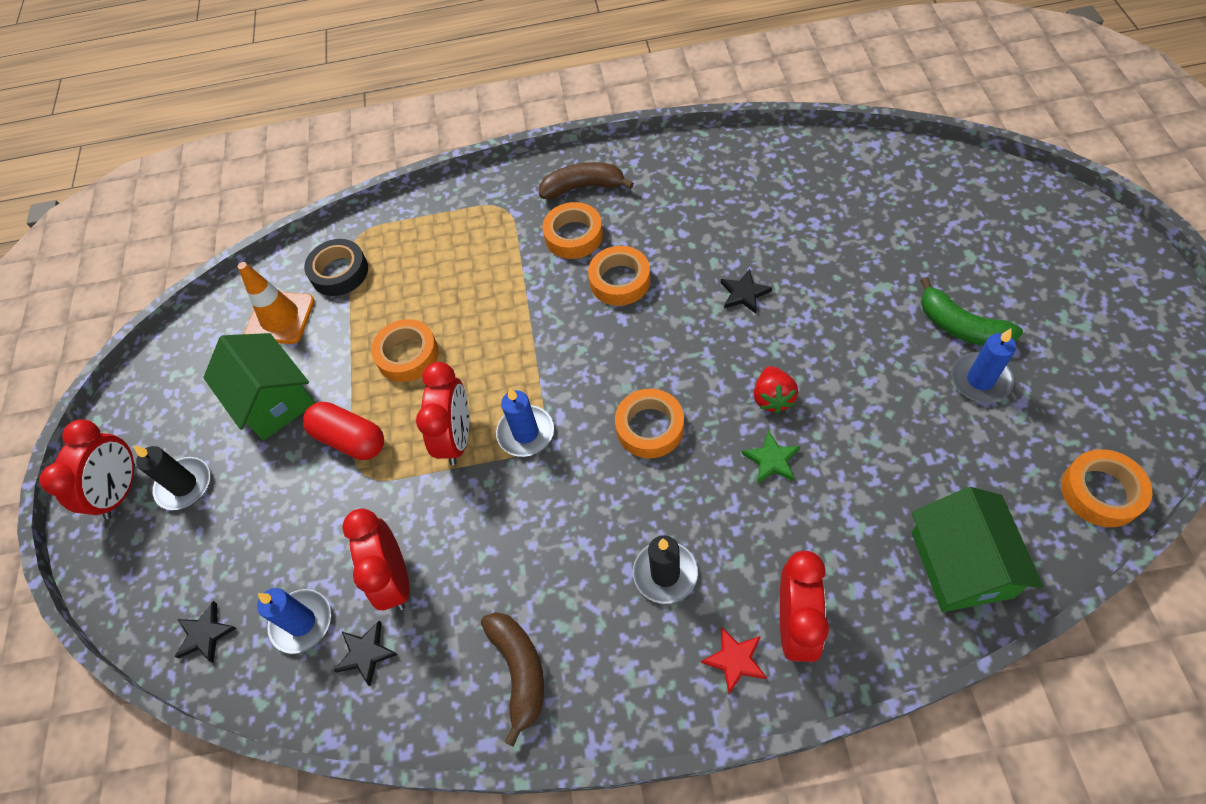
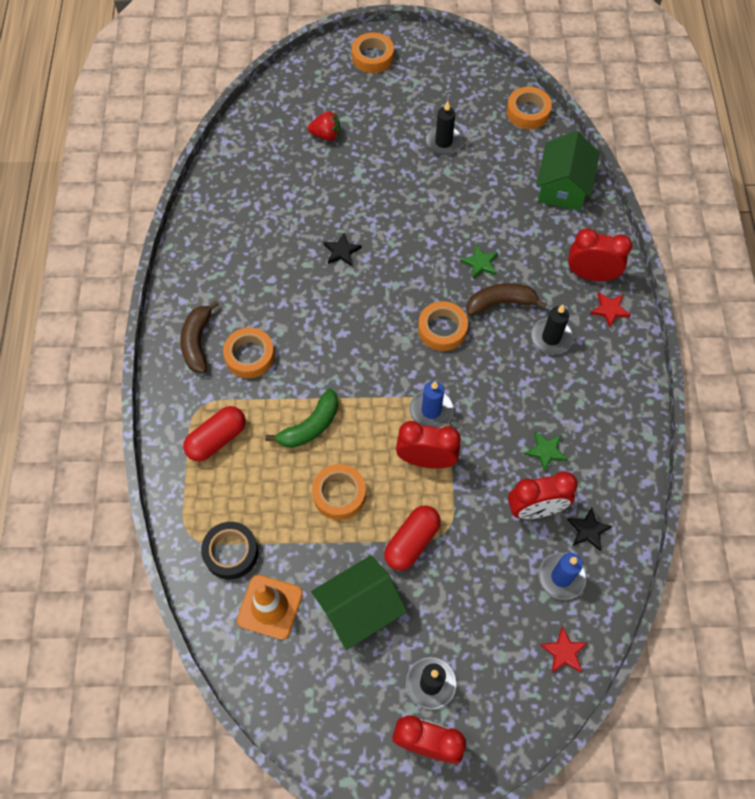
camera: 90 degrees left, 5 degrees up
(205, 634) = (564, 652): black star -> red star
(466, 231) = (217, 439): none -> red capsule
(480, 584) = (546, 451): none -> green star
(519, 671) = (608, 431): brown banana -> brown banana (500, 303)
(620, 281) = (306, 329): orange tape -> orange tape (372, 57)
(772, 398) = (433, 253): red strawberry -> red strawberry (326, 135)
(961, 327) = (402, 140): green banana -> green banana (310, 426)
(961, 564) = (563, 187): green house -> green house turned 75 degrees counterclockwise
(980, 380) = (443, 142): blue candle -> black candle

